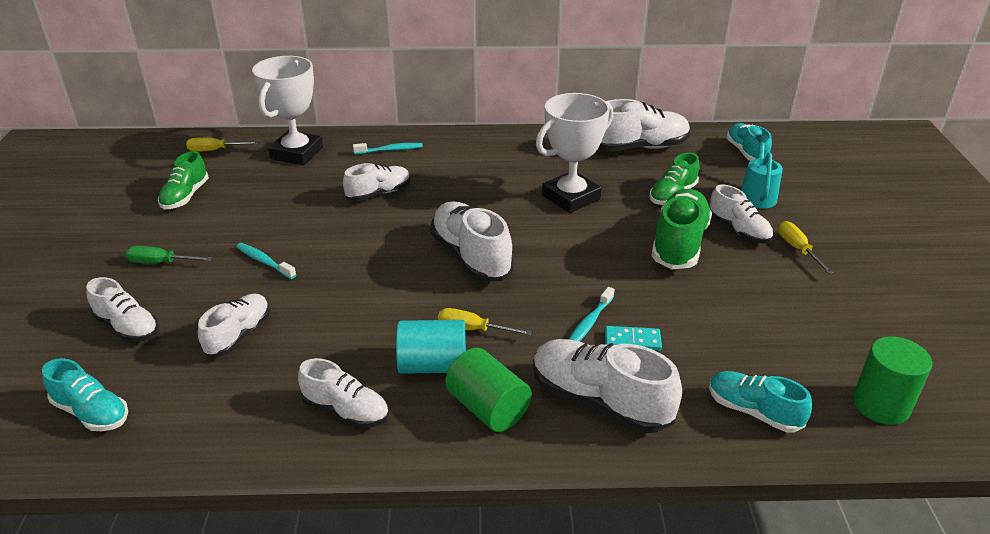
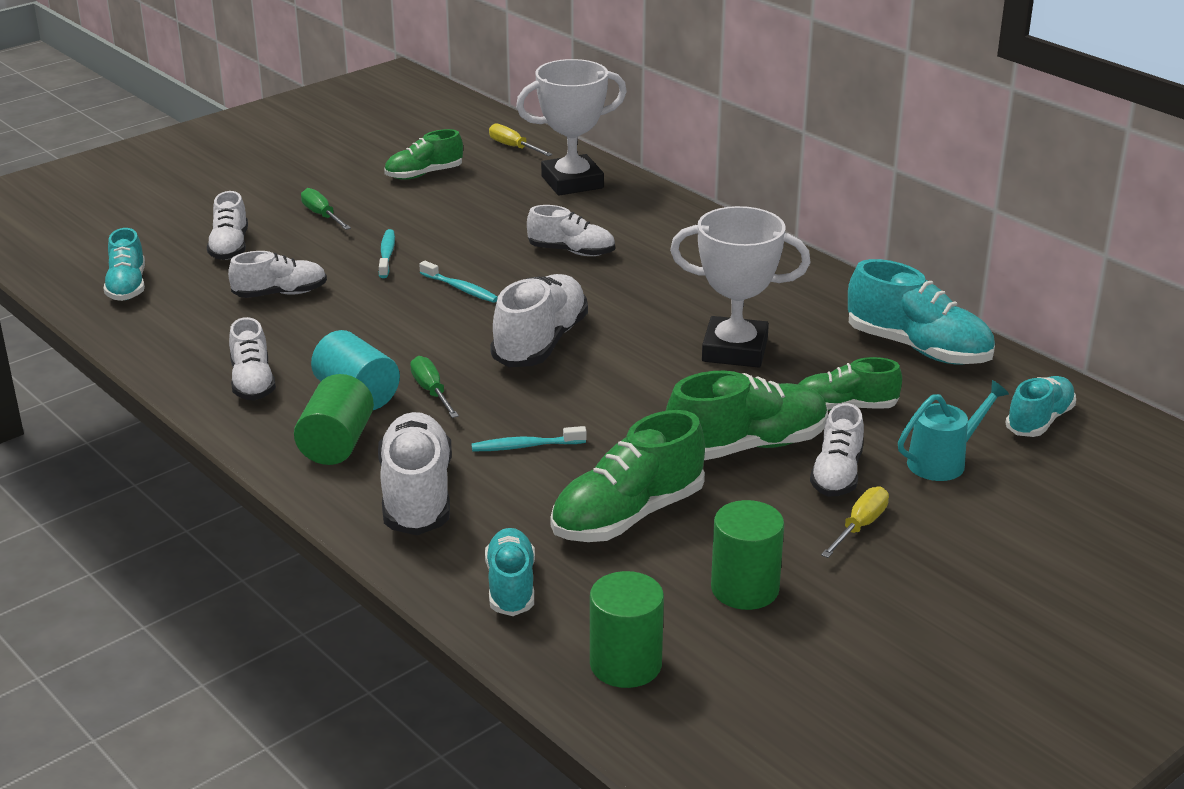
camera: 50 degrees right, 5 degrees down
(390, 150) = (657, 220): turquoise toothbrush -> turquoise toothbrush (461, 289)
(473, 329) = (431, 391): yellow screwdriver -> green screwdriver
(632, 341) = (530, 480): turquoise domino -> none
(639, 147) = (918, 348): white shoe -> turquoise shoe
(713, 322) = (627, 516): none -> green shoe
(830, 318) = (745, 589): none -> green cylinder

